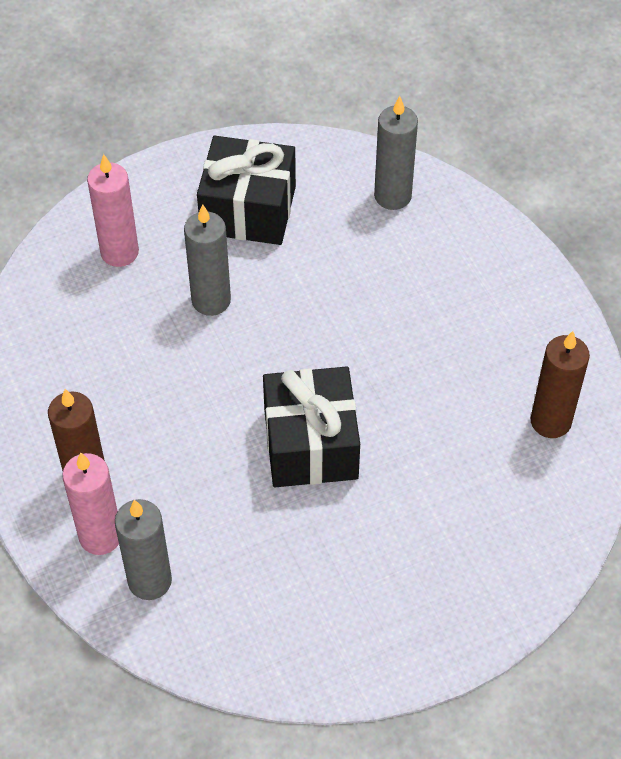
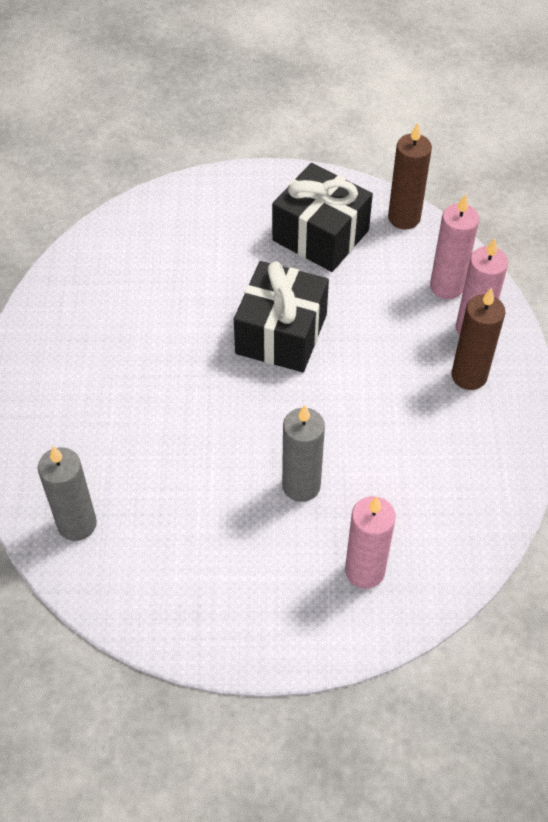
camera: 155 degrees left, 0 degrees up
(150, 581) = (446, 286): grey candle -> pink candle
(248, 210) = (220, 566): black gift -> black gift (320, 235)
(550, 421) = (92, 283): brown candle -> brown candle (404, 218)

